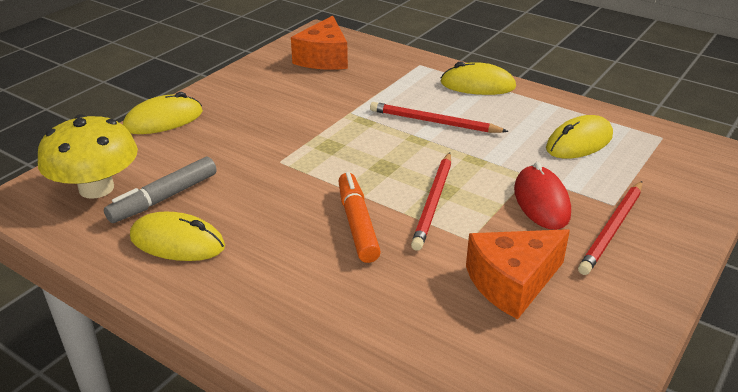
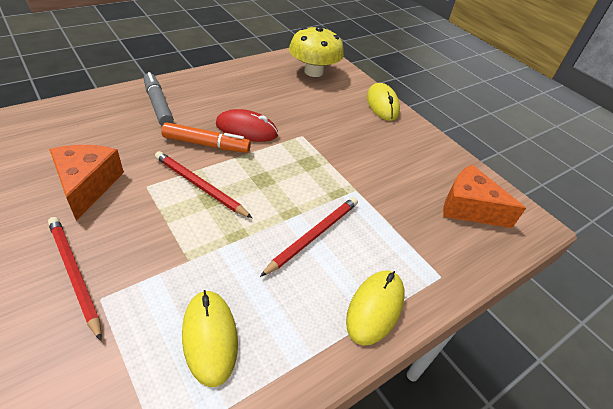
camera: 105 degrees right, 10 degrees up
(164, 198) = (289, 88): grey marker -> grey marker (158, 105)
(177, 242) = (244, 84): yellow mouse -> none
(541, 201) = (148, 248): red mouse -> red mouse (246, 129)

